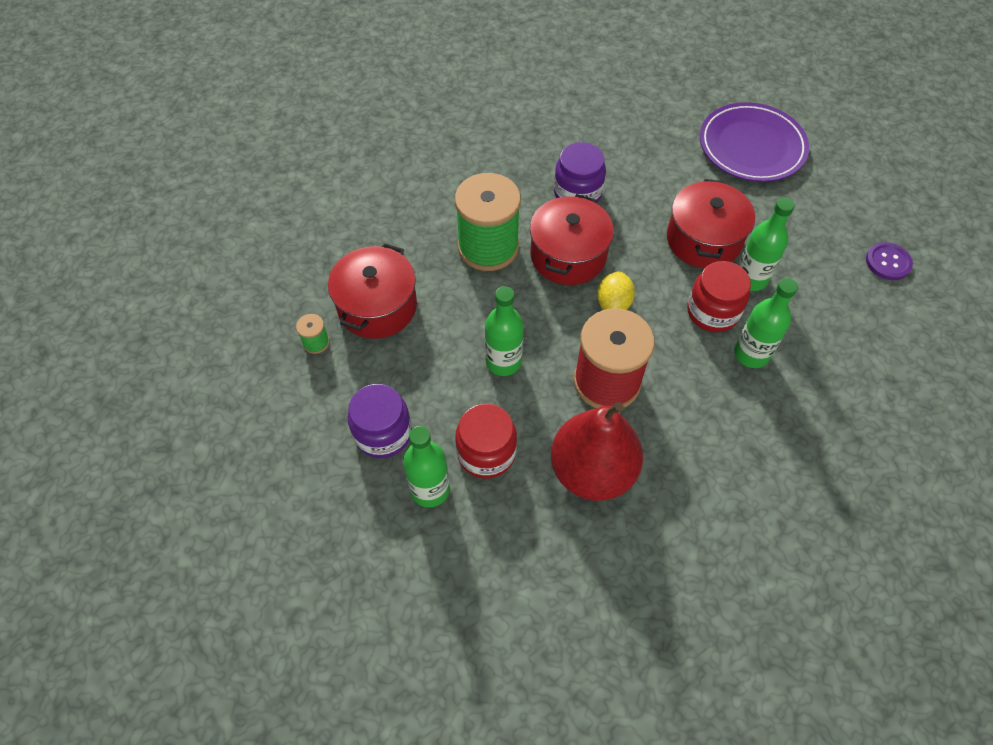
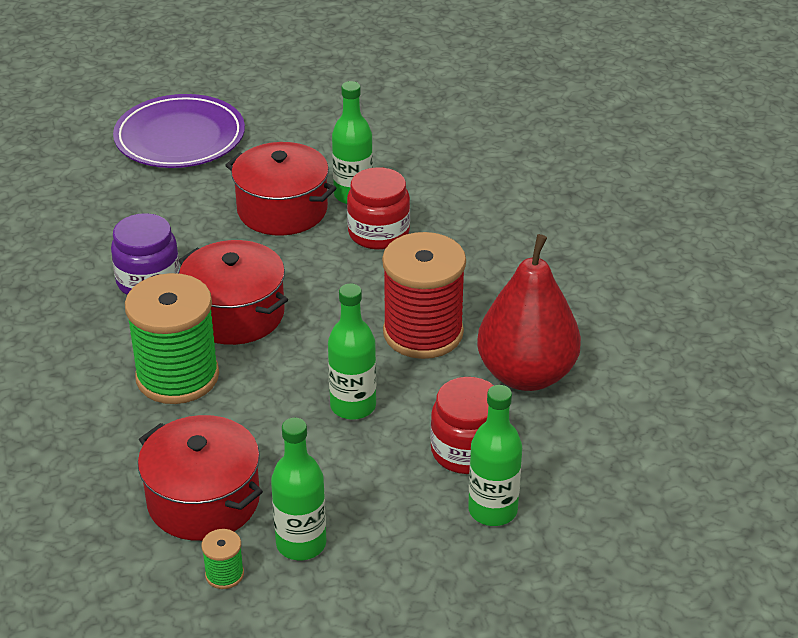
camera: 70 degrees left, 20 degrees down
(383, 433) = (397, 536): purple jar -> none
(613, 303) = (325, 299): yellow lemon -> none
(751, 354) = (444, 225): green bottle -> green bottle (301, 544)
(888, 262) = (388, 107): purple button -> none

